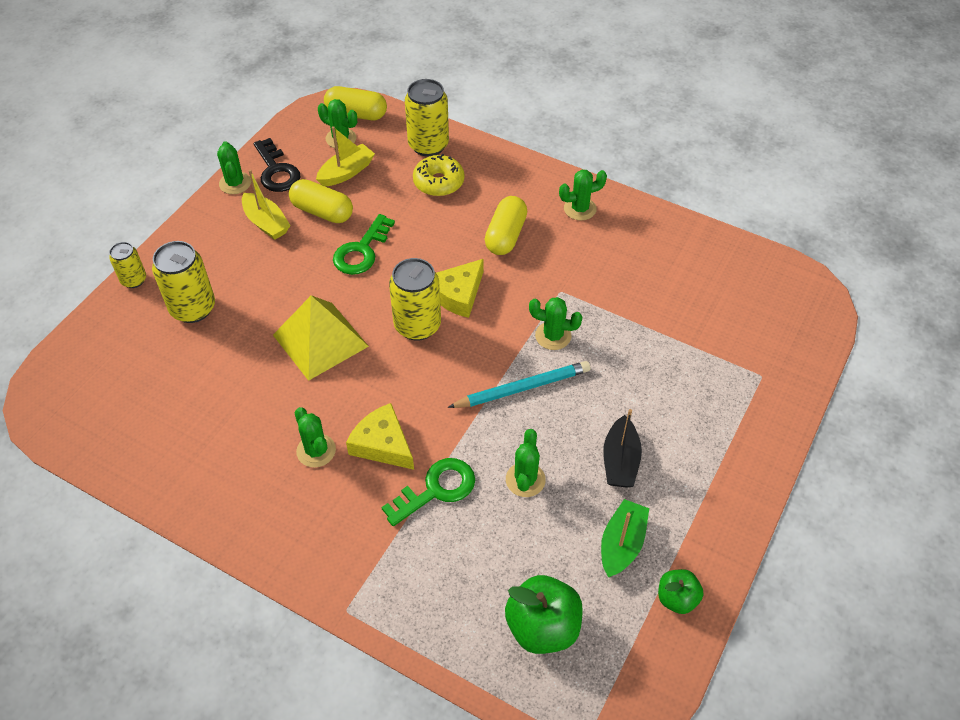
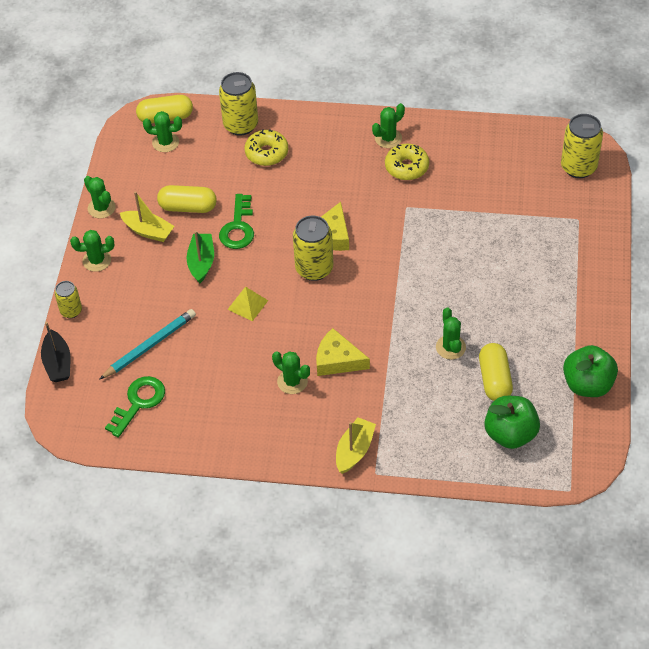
camera: 20 degrees left, 0 degrees up
(193, 308) = (133, 316): yellow can -> yellow can (578, 167)
(277, 171) = (129, 187): black key -> none
(320, 340) = (248, 305): yellow pyramid -> yellow pyramid, size x0.53
(346, 172) = (187, 169): yellow boat -> yellow boat (354, 450)
(436, 489) = (393, 376): green key -> green key (139, 402)
(505, 235) = (342, 178): yellow capsule -> yellow capsule (494, 380)
(522, 388) = (416, 286): turquoise pencil -> turquoise pencil (150, 345)
(553, 336) = (418, 242): green cactus -> green cactus (97, 260)
(584, 247) = (406, 167): none -> yellow donut
(620, 461) = (509, 311): black boat -> black boat (58, 363)
(622, 544) = (536, 364): green boat -> green boat (201, 262)
(677, 598) = (587, 384): green apple -> green apple, size x1.70

